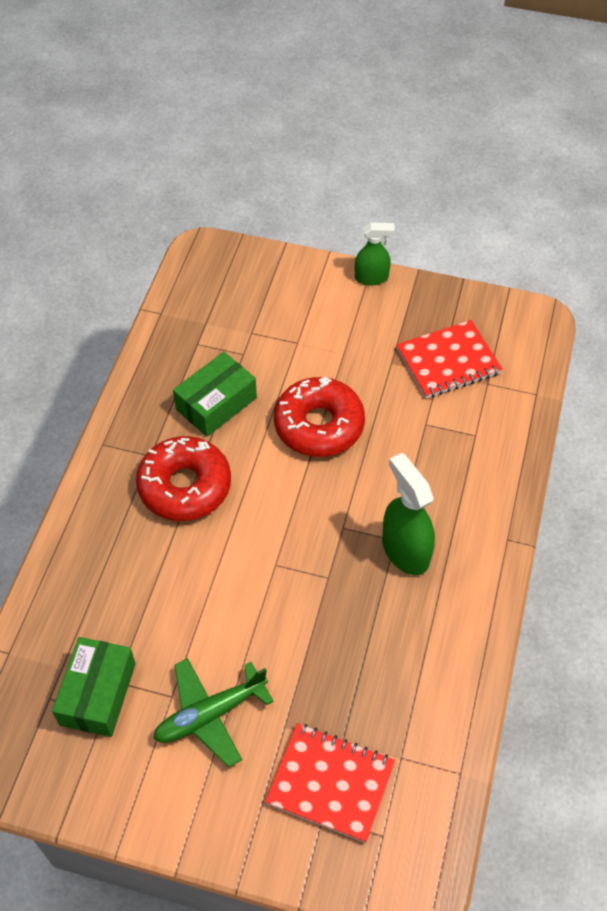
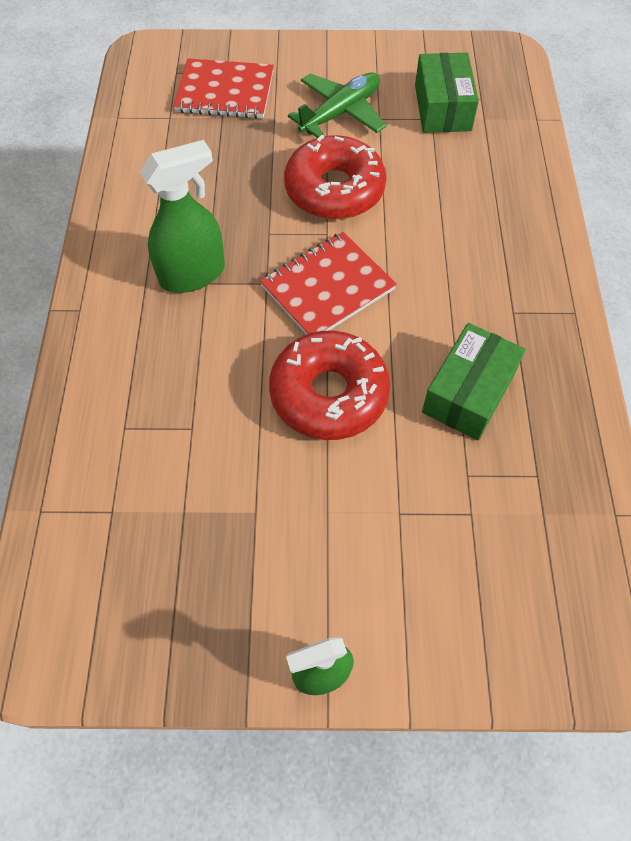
camera: 165 degrees right, 5 degrees up
(185, 486) = (456, 287): red donut -> red donut (334, 190)
(405, 550) = (193, 274): green spray bottle -> green spray bottle turned 75 degrees counterclockwise
(448, 361) = (172, 535): red notebook -> red notebook (327, 287)

